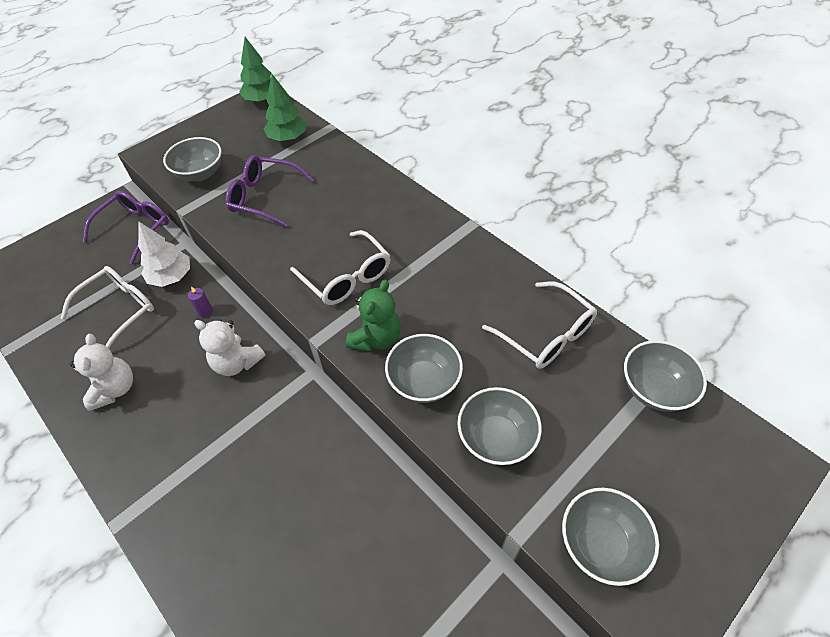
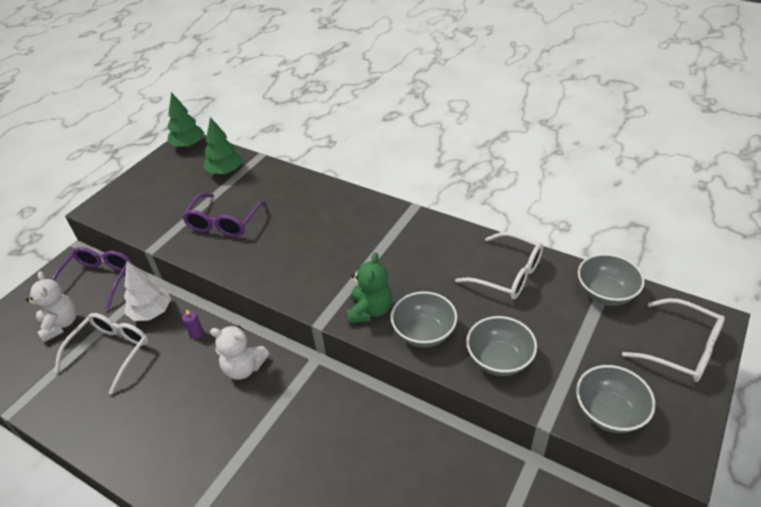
camera: 15 degrees left, 10 degrees down
(115, 389) = (134, 419): white teddy bear -> white teddy bear (60, 324)
(200, 173) = (155, 216): grey bowl -> none
(264, 197) = (223, 223): purple glasses -> purple glasses turned 75 degrees counterclockwise
(347, 277) = (325, 270): white glasses -> white glasses (682, 349)

